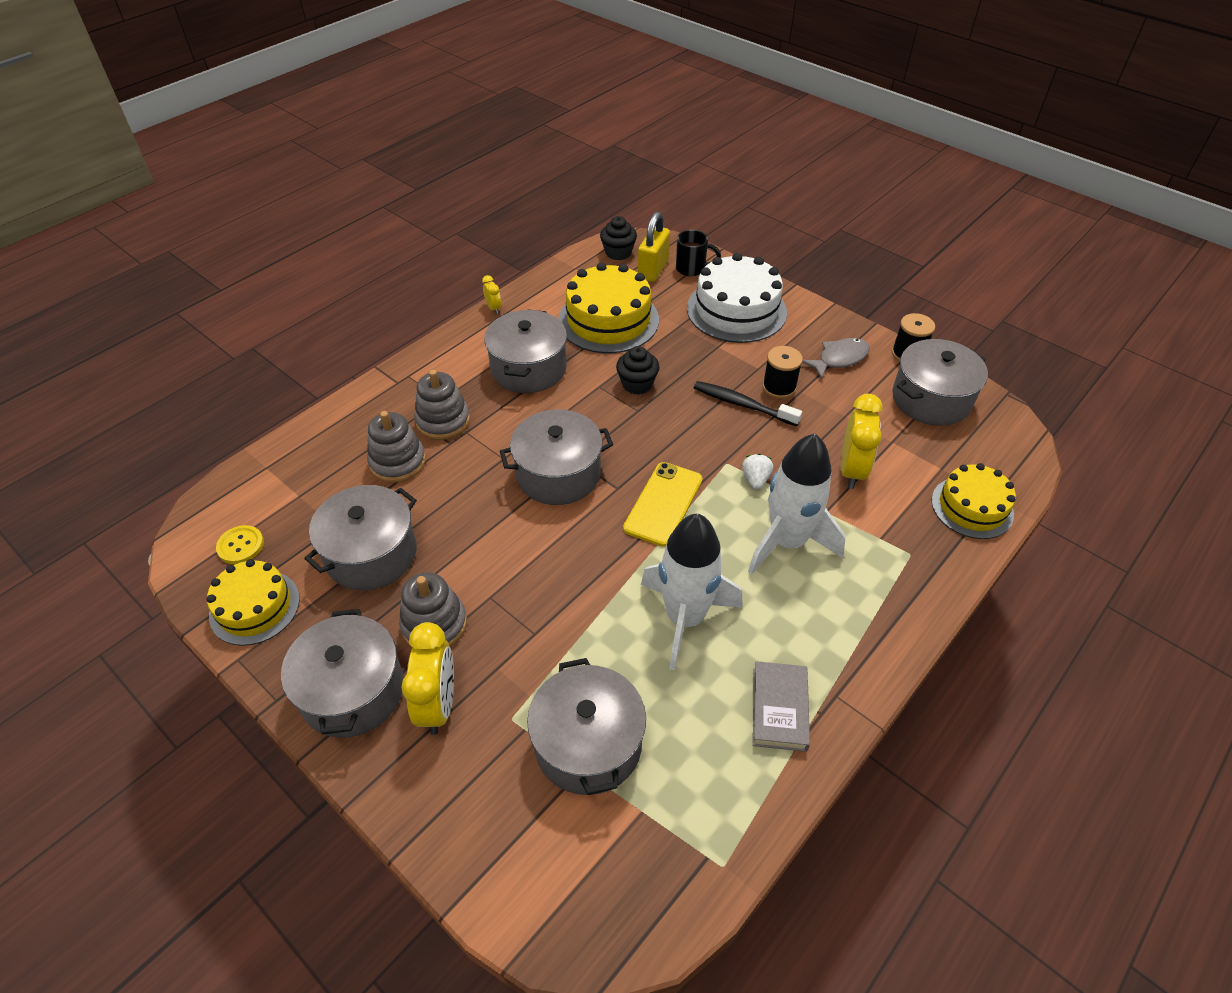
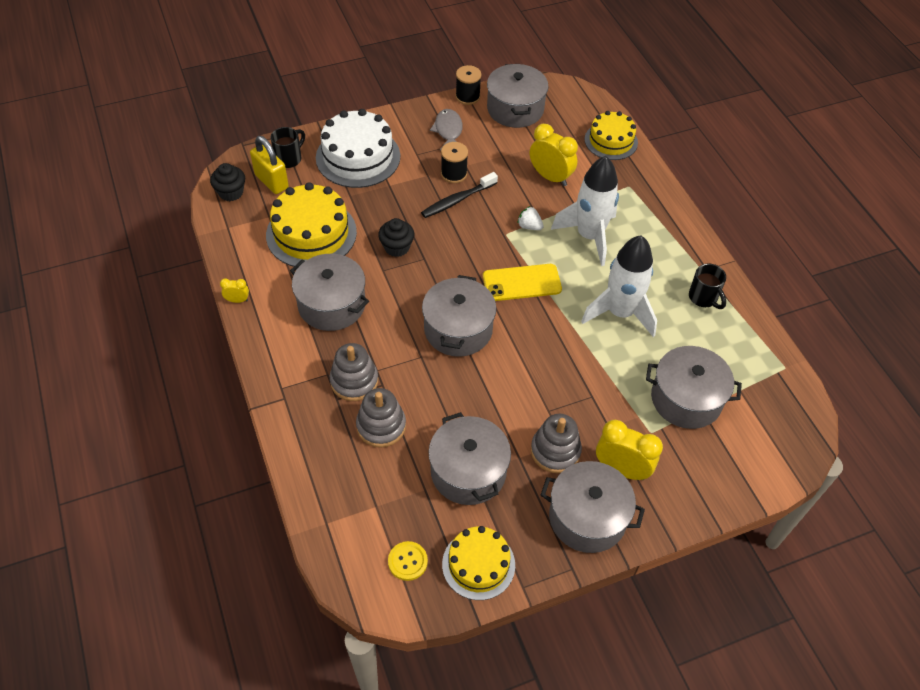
camera: 65 degrees left, 5 degrees up
(663, 504) = (521, 283): yellow phone -> yellow phone turned 60 degrees counterclockwise
(779, 709) = (703, 298): grey book -> black mug

